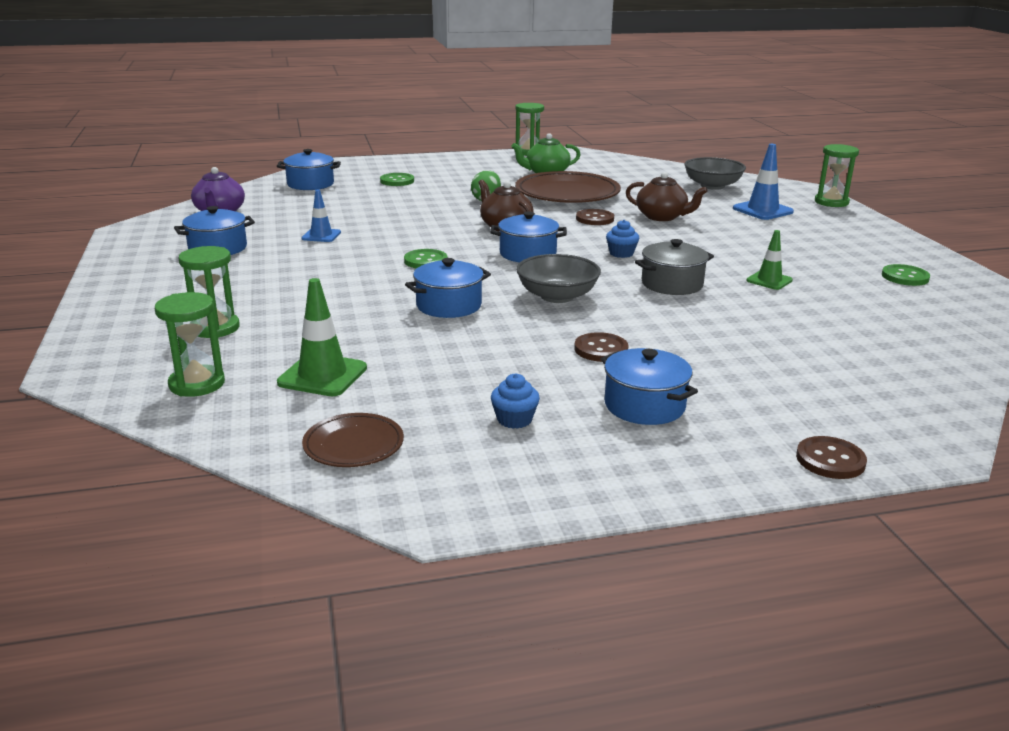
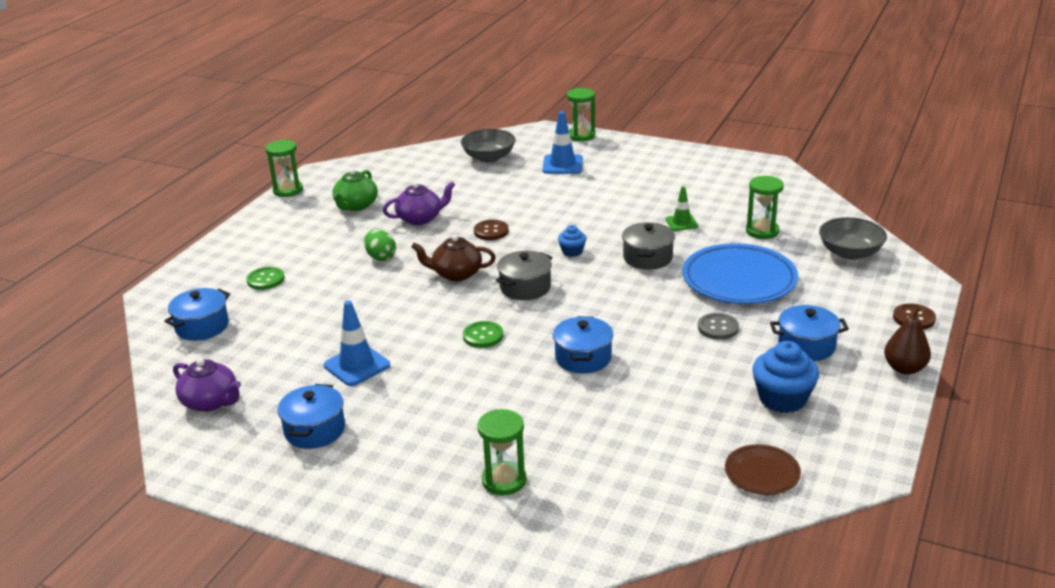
camera: 50 degrees left, 5 degrees up
(197, 384) = (603, 517): green hourglass -> green hourglass (762, 231)
(321, 235) = (357, 365): blue traffic cone -> blue traffic cone, size x1.55
(322, 375) = (646, 453): green traffic cone -> none
(514, 419) = (782, 399): blue cupcake -> blue cupcake, size x1.84
(528, 254) = (525, 287): blue pot -> grey pot
(557, 296) = (617, 308): grey bowl -> grey bowl (850, 253)
(567, 194) = (420, 218): brown plate -> purple teapot
(601, 349) = (718, 328): brown button -> grey button
(662, 217) = (523, 205): brown teapot -> none
(698, 483) = (904, 368): none -> brown pear
(714, 335) = (739, 280): none -> blue plate
(905, 277) = (727, 179): green button -> none

